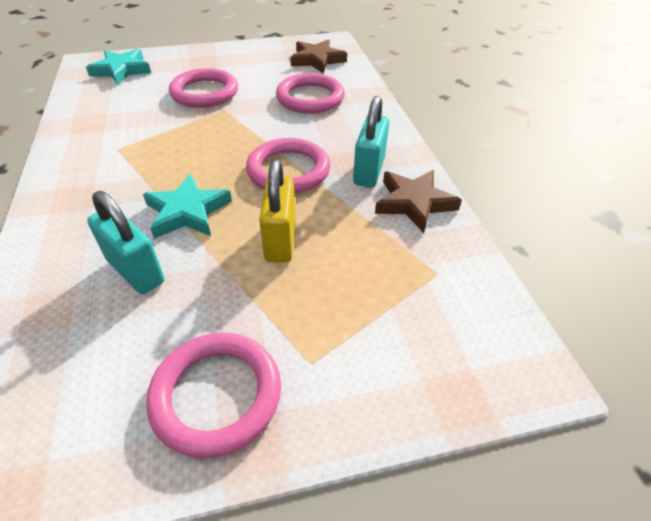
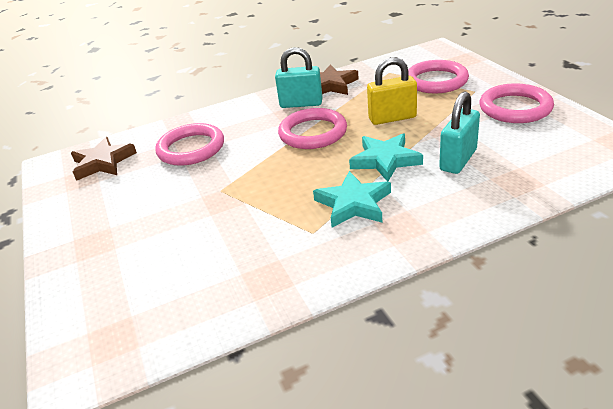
camera: 95 degrees left, 10 degrees down
(121, 70) = (114, 312): turquoise star -> turquoise star (353, 204)
(204, 93) = (183, 214): pink ring -> pink ring (436, 81)

